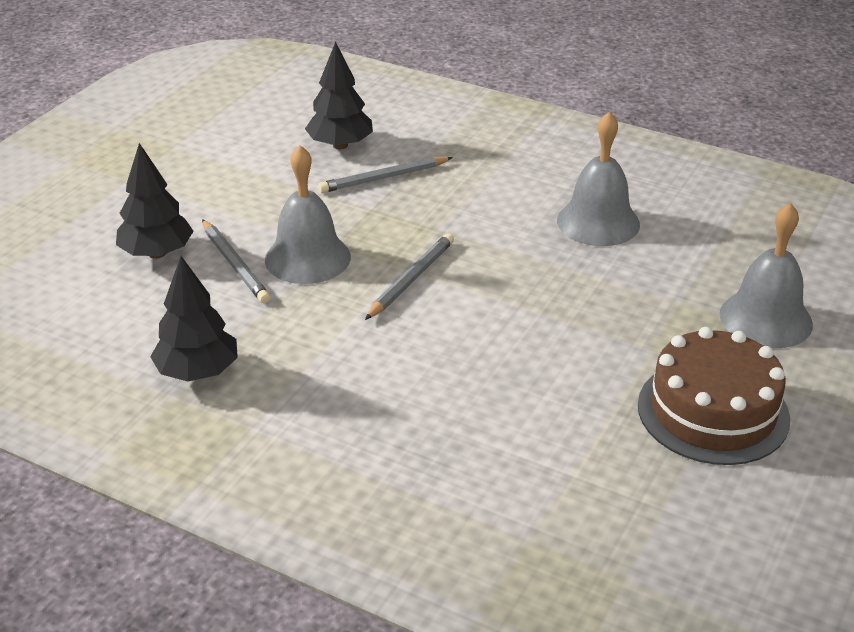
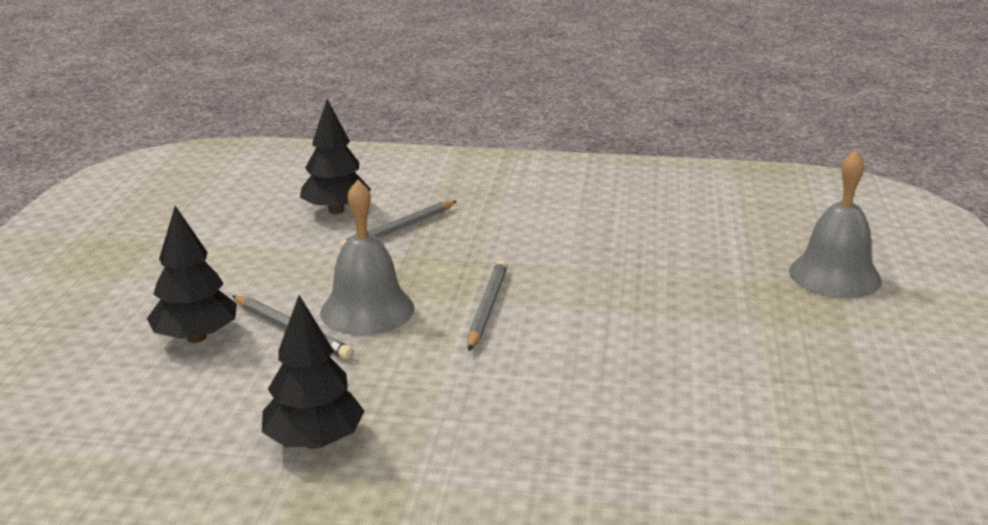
camera: 20 degrees left, 10 degrees down
(598, 222) = (628, 229): grey bell -> none
(713, 411) = (855, 359): brown cake -> none

